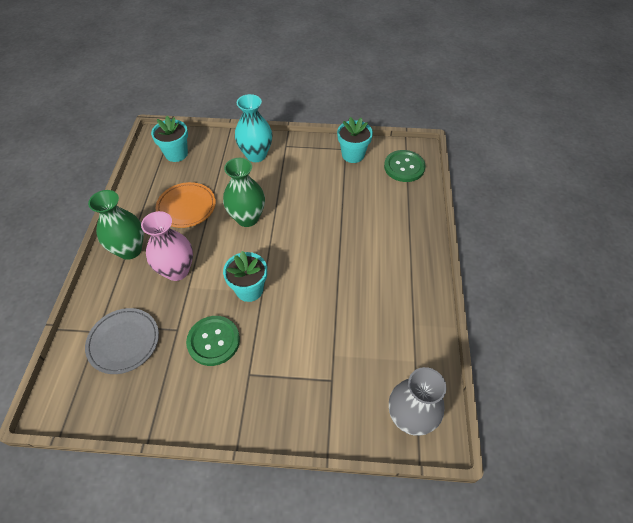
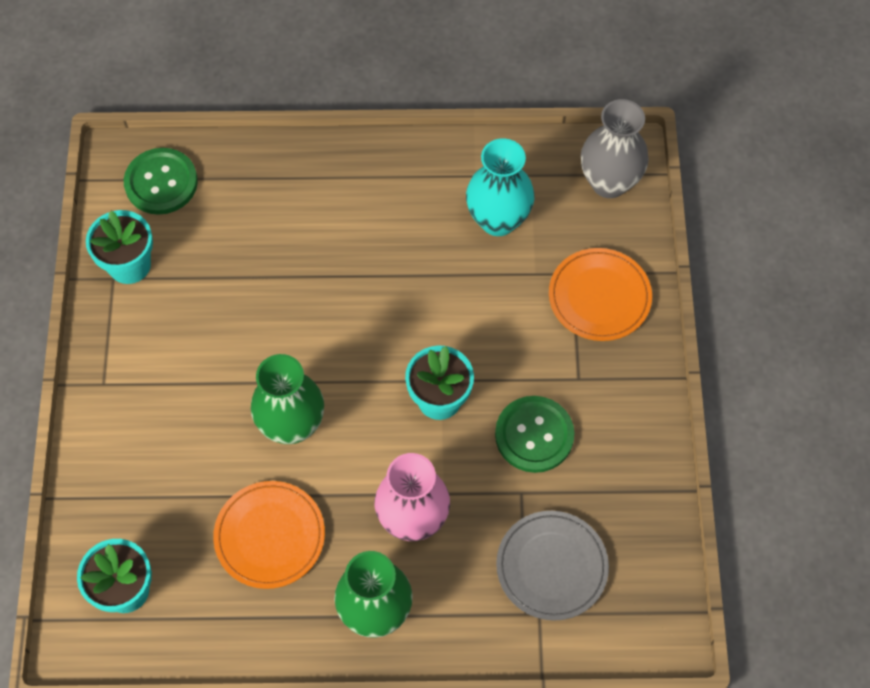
camera: 95 degrees left, 10 degrees up
(256, 155) = (130, 434): turquoise vase -> turquoise vase (498, 220)
(310, 397) = (599, 297): none -> orange plate

